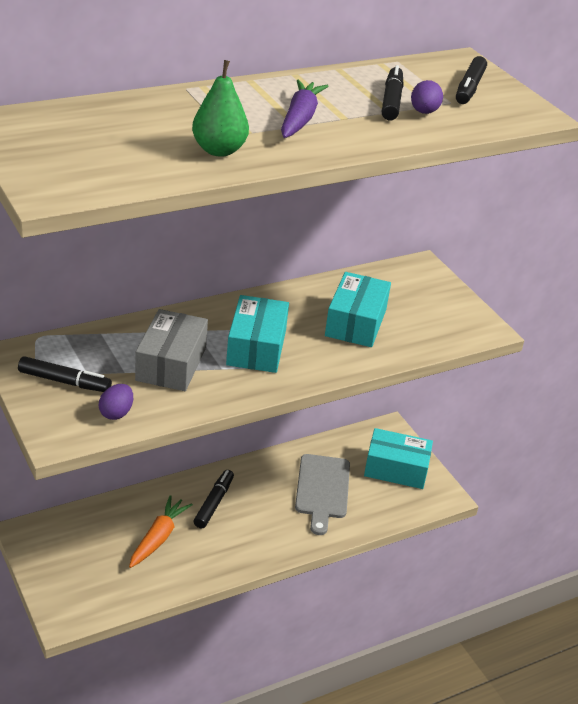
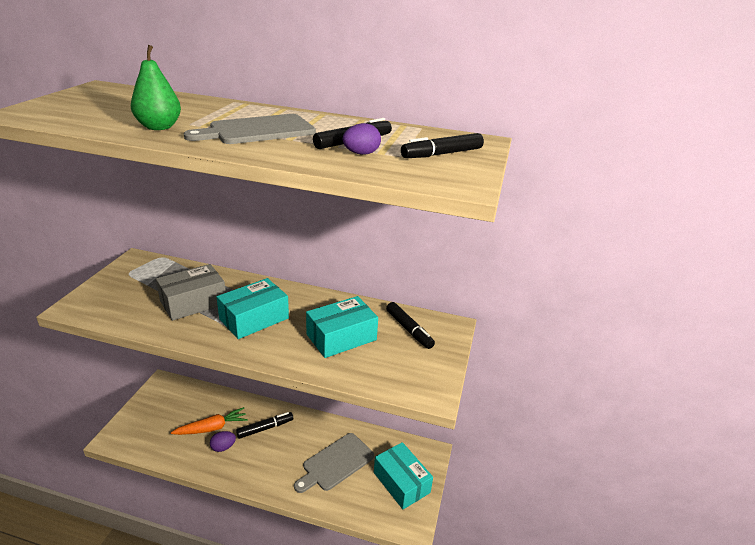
camera: 45 degrees right, 5 degrees down
(64, 381) = (129, 283): black marker -> black marker (409, 330)
(116, 413) = (119, 312): purple egg -> purple egg (223, 447)
(300, 119) = (257, 131): purple carrot -> grey cutting board

